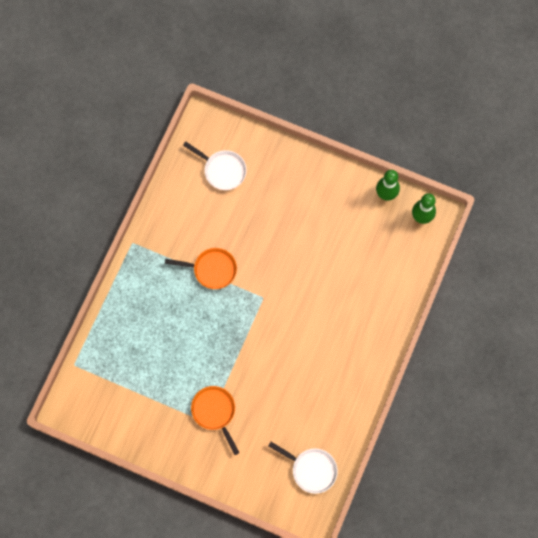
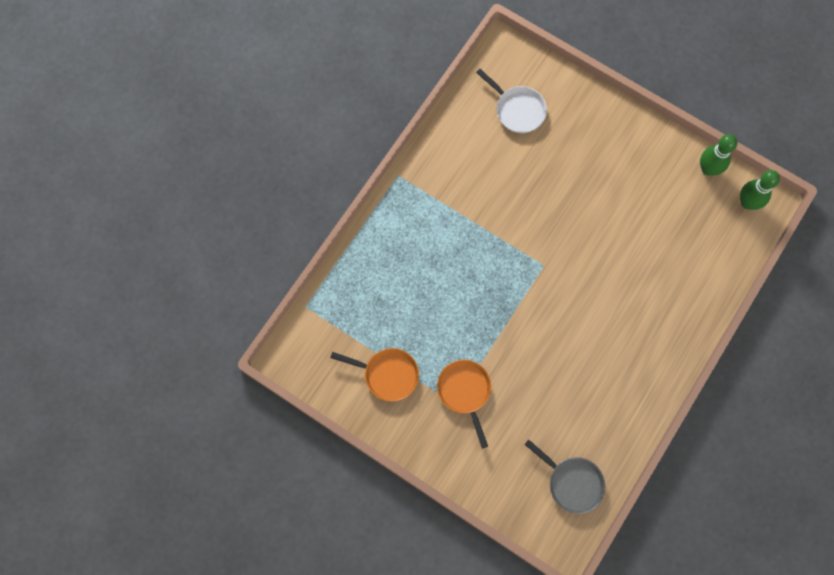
camera: 10 degrees right, 0 degrees up
(212, 269) = (487, 222): orange pan -> orange pan (387, 374)
(311, 469) = (572, 482): white pan -> grey pan

